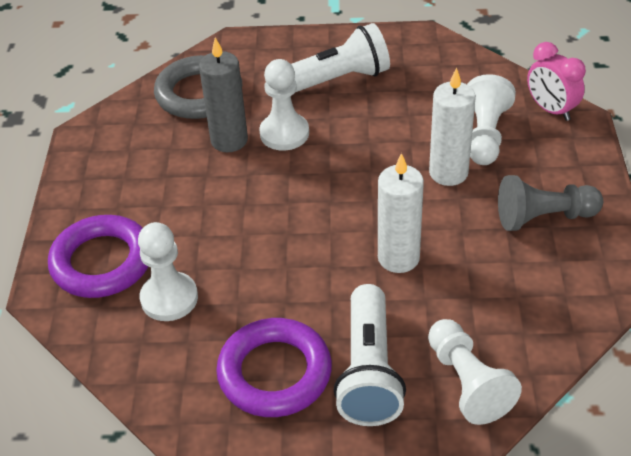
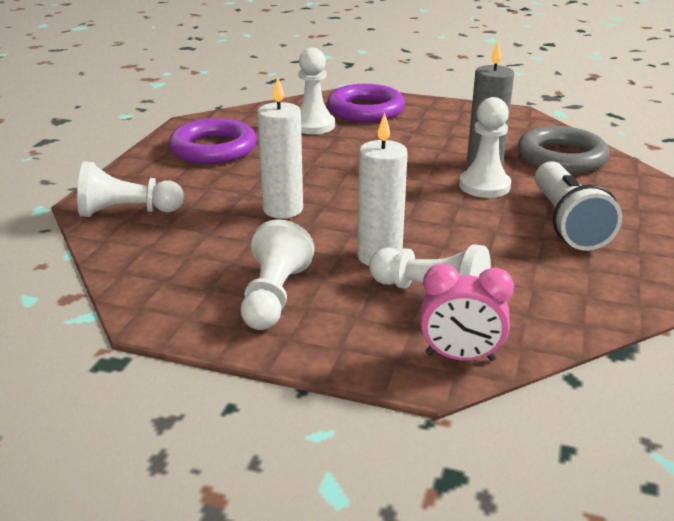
camera: 105 degrees right, 15 degrees down
(369, 371) = (180, 178): white flashlight -> none
(543, 217) = (274, 296): grey pawn -> white pawn
(551, 110) = (460, 357): pink clock -> pink clock turned 150 degrees counterclockwise

